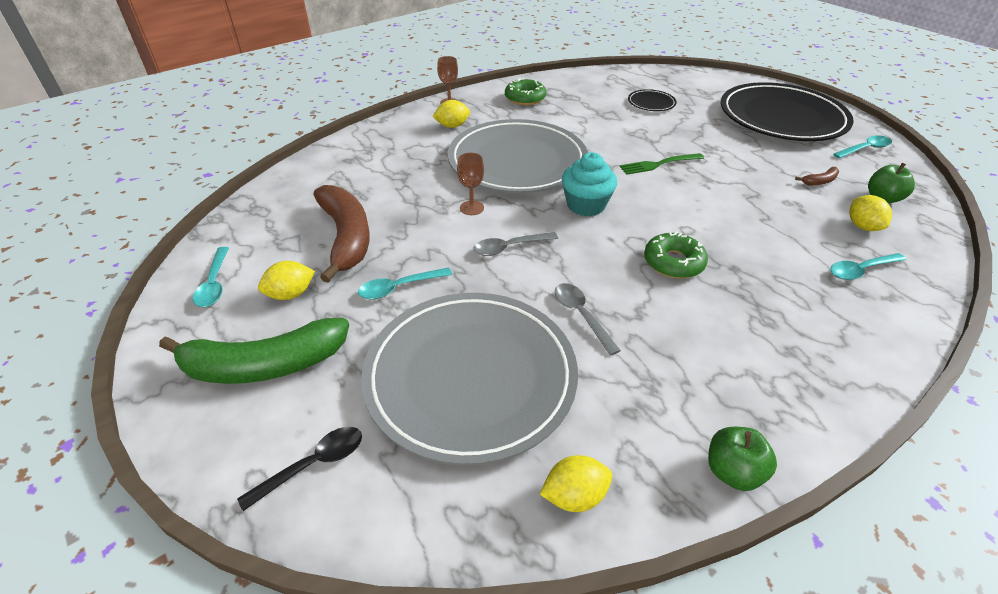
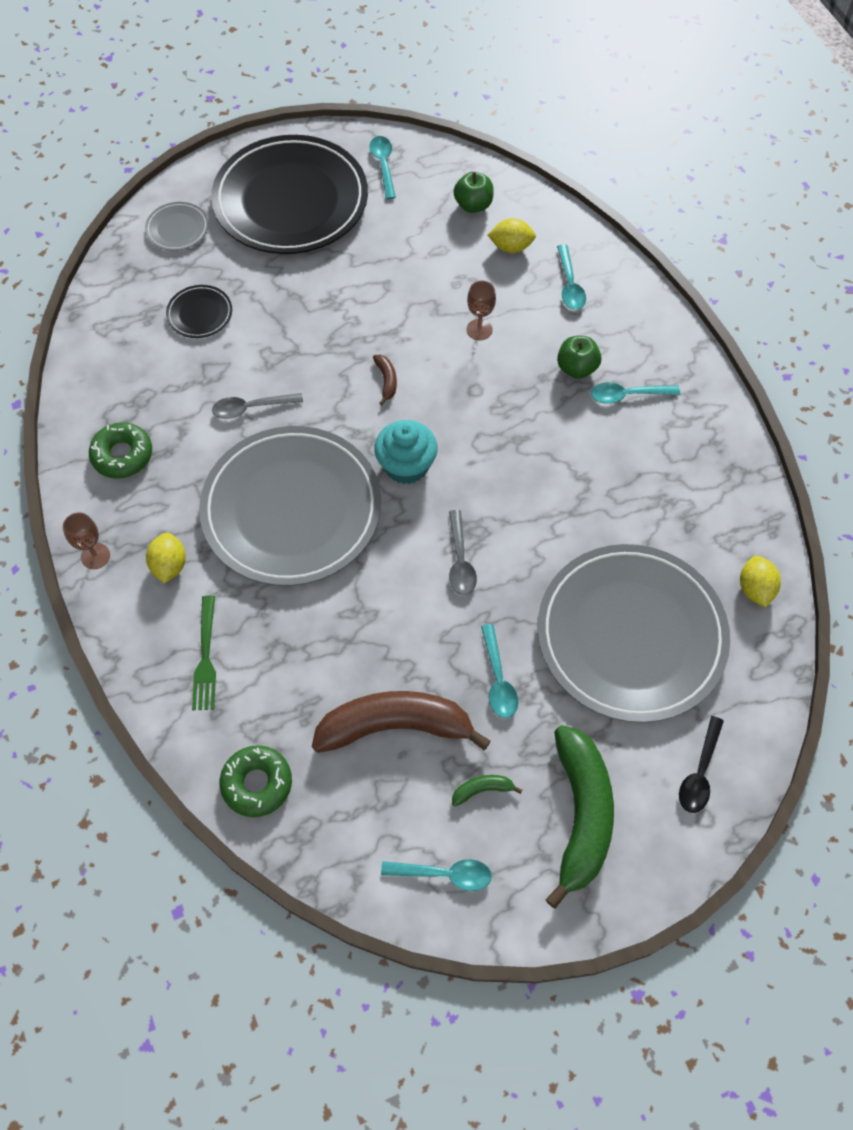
camera: 75 degrees left, 20 degrees up
(291, 294) = (482, 789): yellow lemon -> green banana
(313, 465) = (700, 772): black spoon -> black spoon turned 135 degrees counterclockwise
(471, 208) = (376, 582): brown goblet -> brown goblet (479, 330)
(581, 316) = (576, 525): grey spoon -> grey spoon (251, 408)
(659, 164) = (348, 365): green fork -> green fork (205, 657)
(673, 262) = (522, 423): green donut -> green donut (257, 783)
(711, 85) = (177, 229): none -> grey plate
(733, 471) = (751, 480): green apple -> green apple (576, 368)
(765, 333) = (628, 395): none -> turquoise spoon
(820, 181) = (429, 238): brown banana -> brown banana (386, 380)

